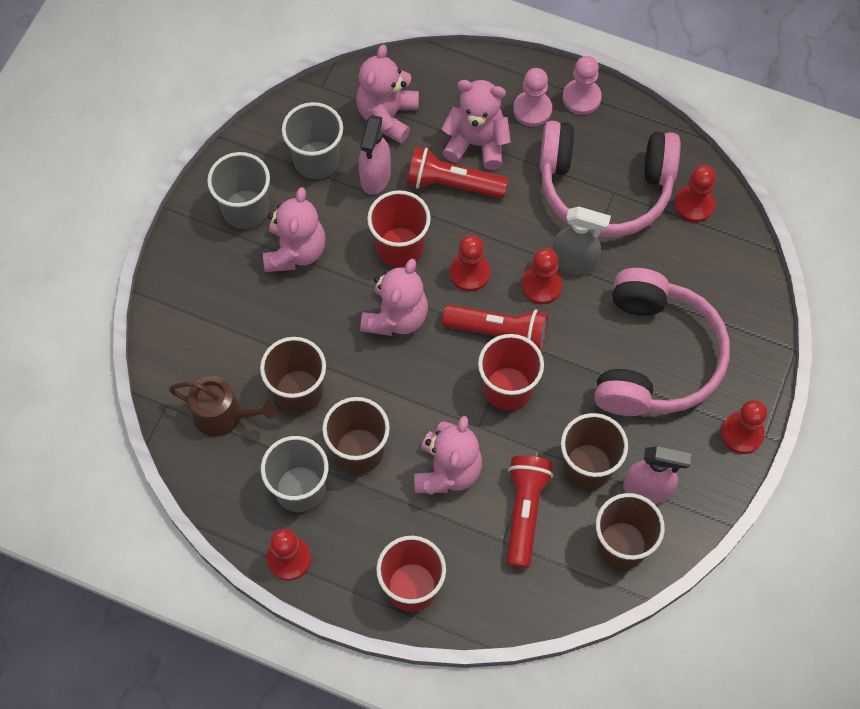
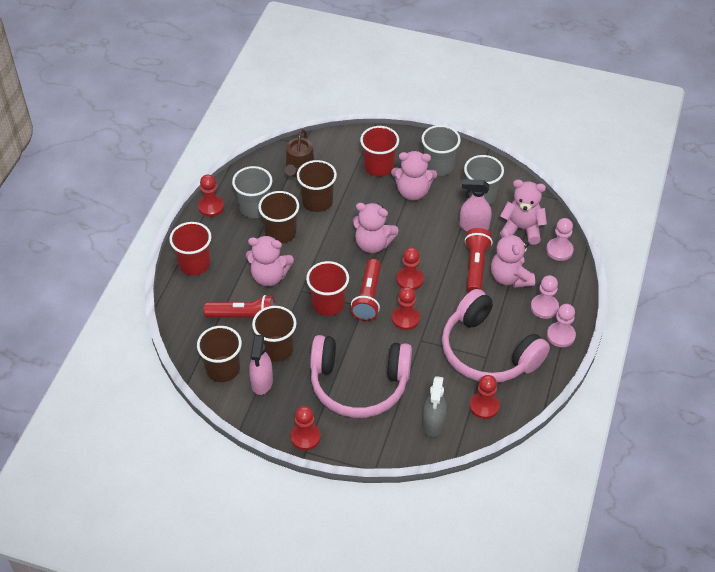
camera: 85 degrees right, 15 degrees down
(400, 247) = (423, 242): red cup -> red cup (379, 167)
(432, 75) = (559, 250): none -> pink pawn
(476, 144) = (510, 278): pink teddy bear -> pink teddy bear turned 150 degrees clockwise
(574, 262) = (426, 336): grey spray bottle -> grey spray bottle (433, 424)
(604, 188) = (488, 351): pink headphones -> pink headphones turned 45 degrees counterclockwise

